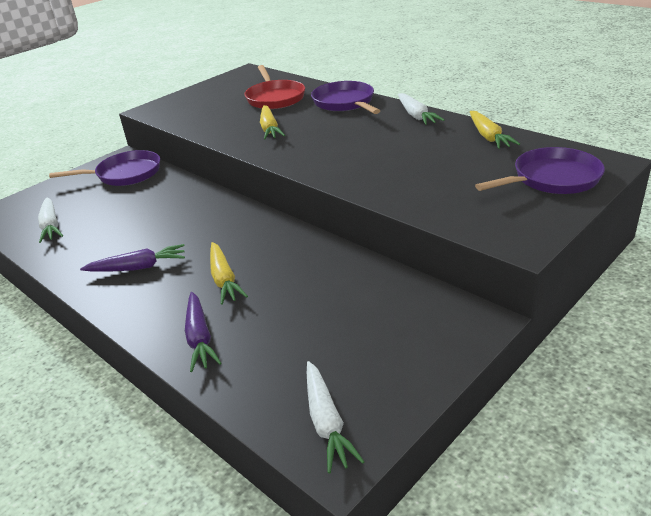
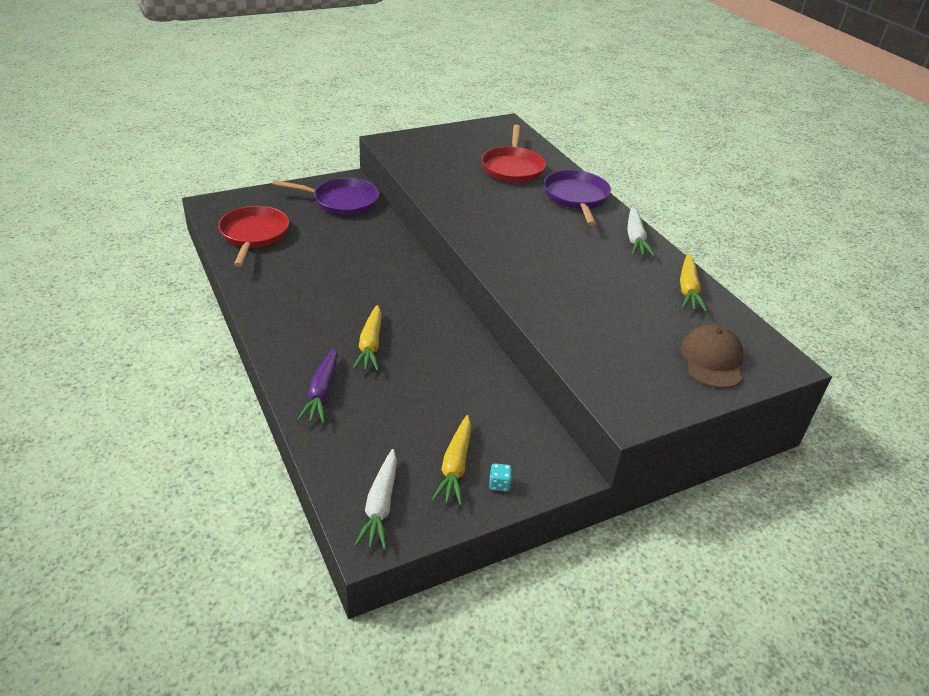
camera: 15 degrees right, 5 degrees up
(51, 226) = (254, 235): white carrot -> red pan
(138, 267) = (306, 305): purple carrot -> none
(269, 129) = (485, 204): yellow carrot -> yellow carrot (455, 466)
(430, 355) = (499, 484): none -> turquoise dice
(552, 179) = (712, 360): purple pan -> brown cap

